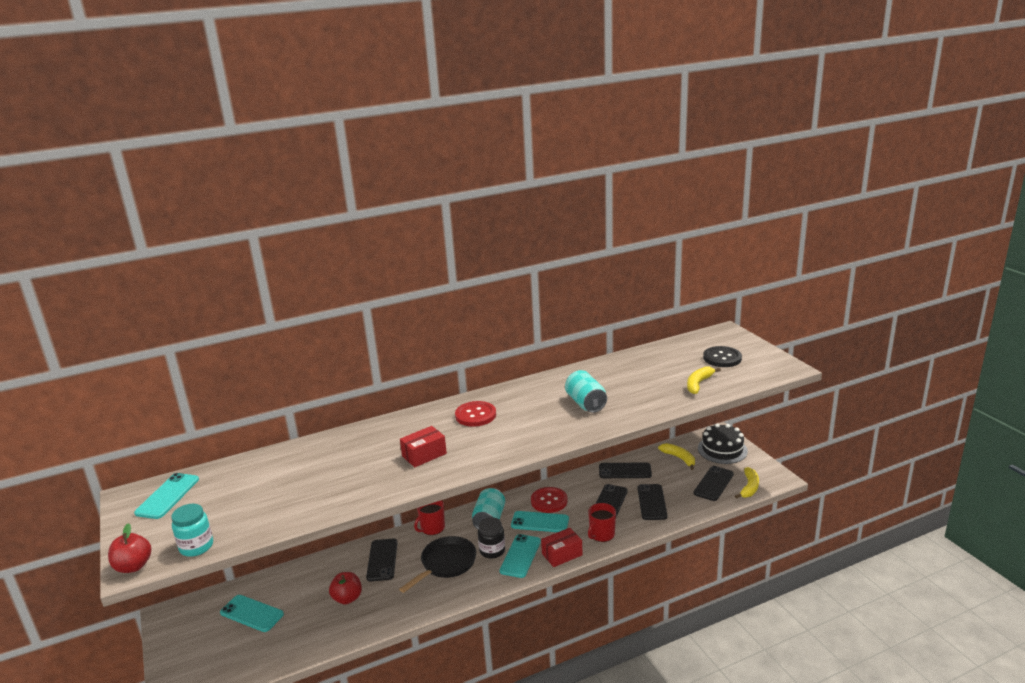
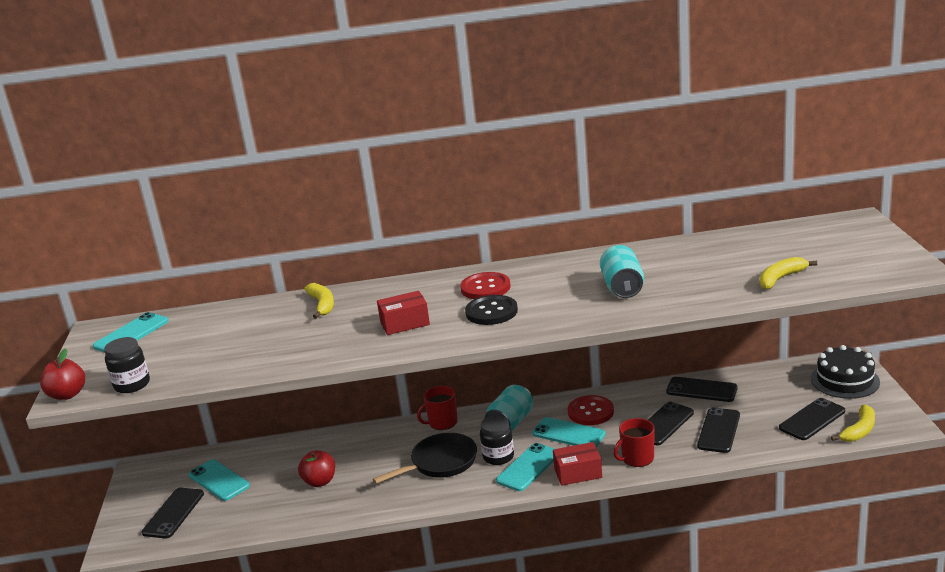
camera: 20 degrees right, 0 degrees up
(196, 547) = (132, 385): turquoise jar -> black jar
(382, 560) = (373, 448): black phone -> black phone (173, 513)
(679, 458) = (781, 384): yellow banana -> yellow banana (322, 305)
(722, 358) = (832, 251): black button -> black button (491, 312)

